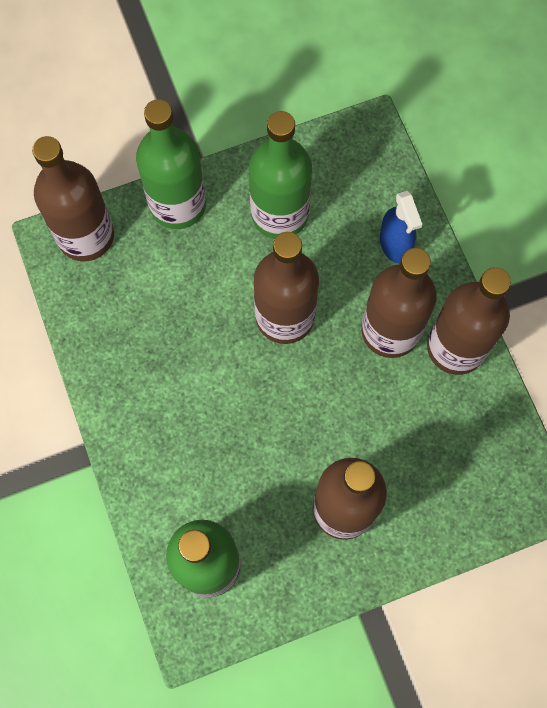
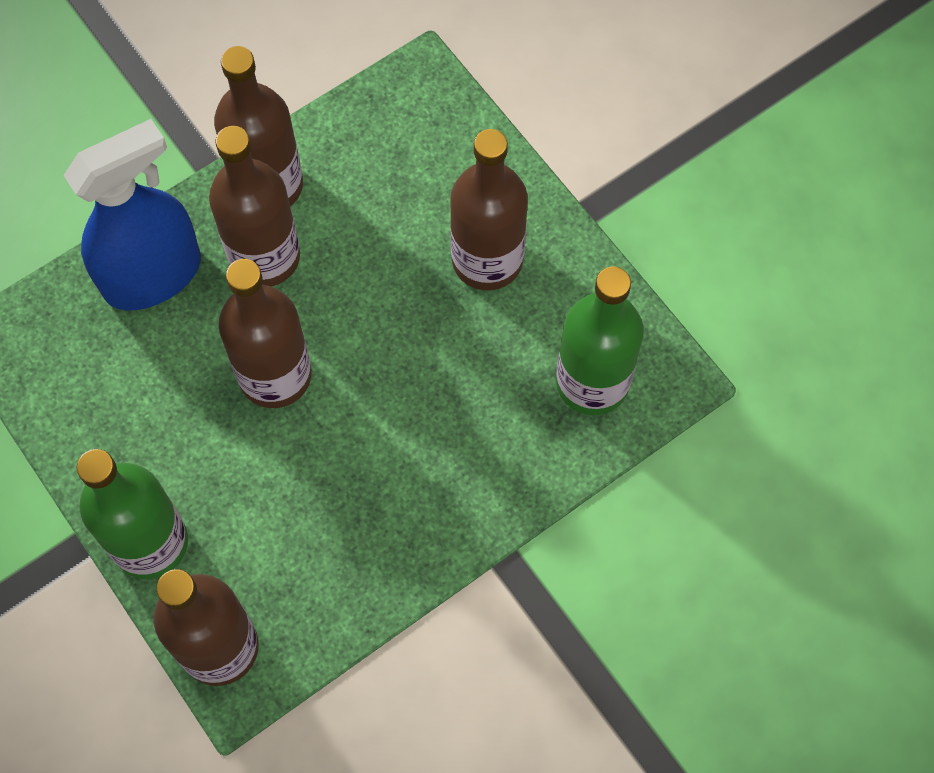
camera: 105 degrees left, 5 degrees down
(279, 214) = (139, 415): green bottle -> none
(395, 244) = (153, 275): blue spray bottle -> blue spray bottle, size x1.90

